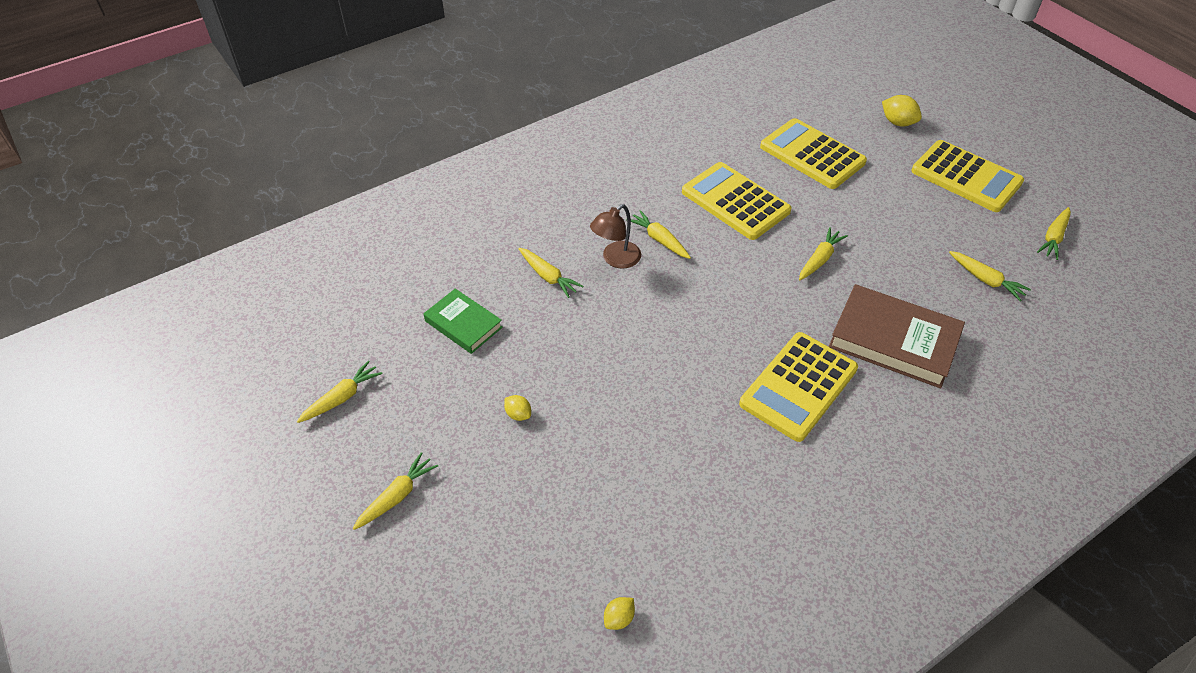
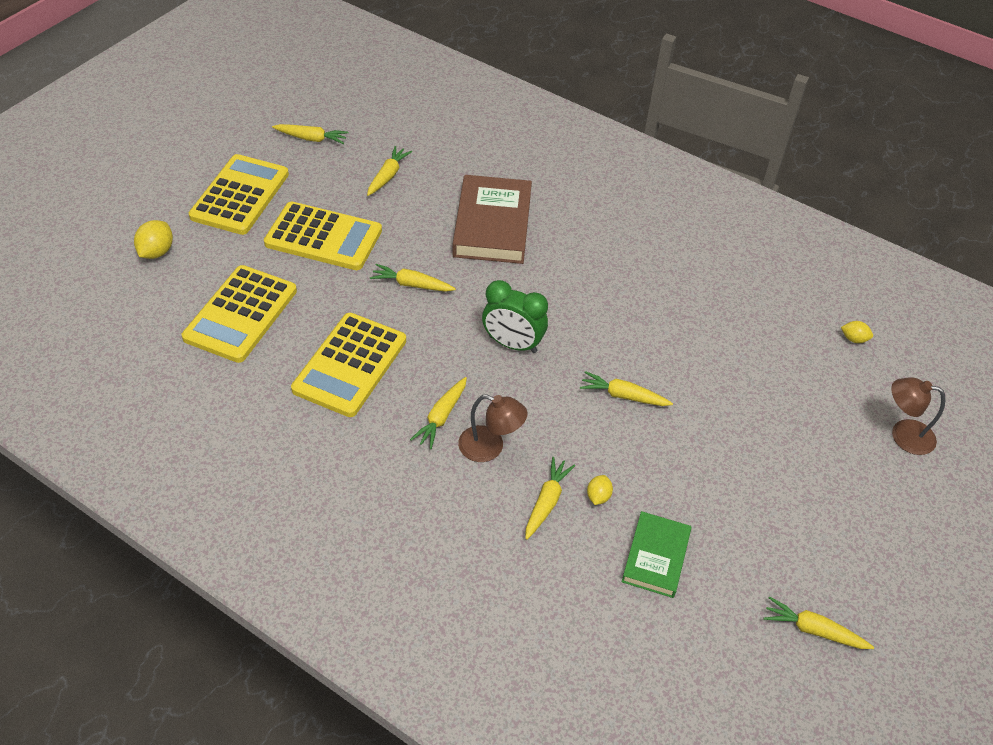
camera: 115 degrees left, 0 degrees up
(397, 496) = (872, 525): yellow carrot -> yellow carrot (623, 396)
(472, 589) = (903, 435): none -> brown lamp
(518, 414) = (731, 464): yellow lemon -> yellow lemon (598, 496)
(722, 306) = (512, 344): none -> green clock
(798, 386) = (578, 276): yellow calculator -> yellow calculator (323, 237)

